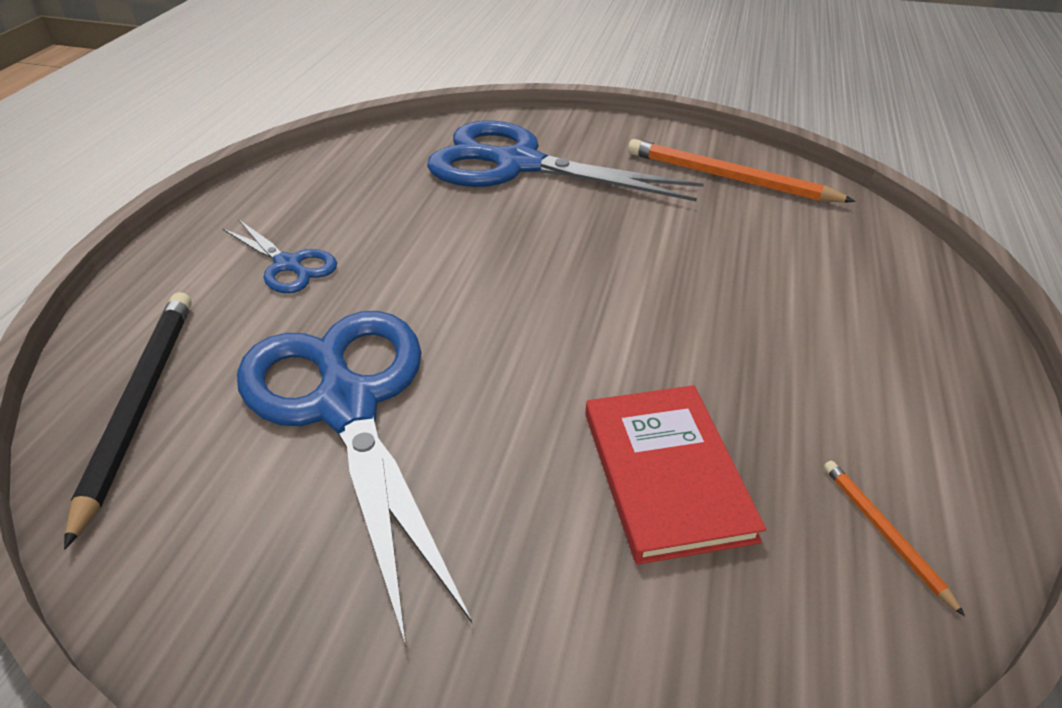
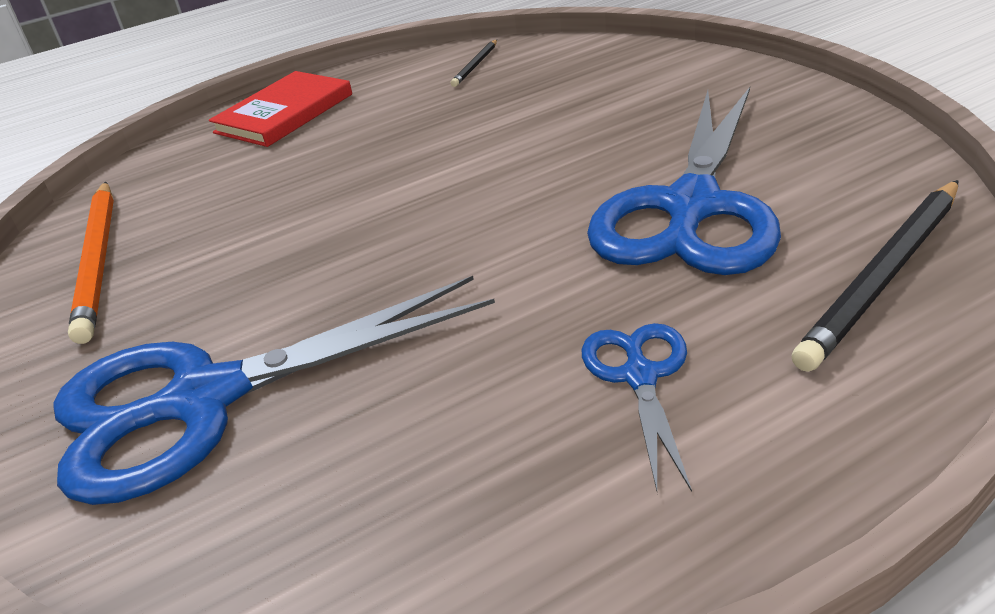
camera: 130 degrees left, 5 degrees down
(518, 164) = (204, 399): blue scissors -> blue scissors turned 90 degrees clockwise
(665, 474) = (534, 109): red book -> red book (284, 113)
(884, 533) = (476, 65): orange pencil -> black pencil

